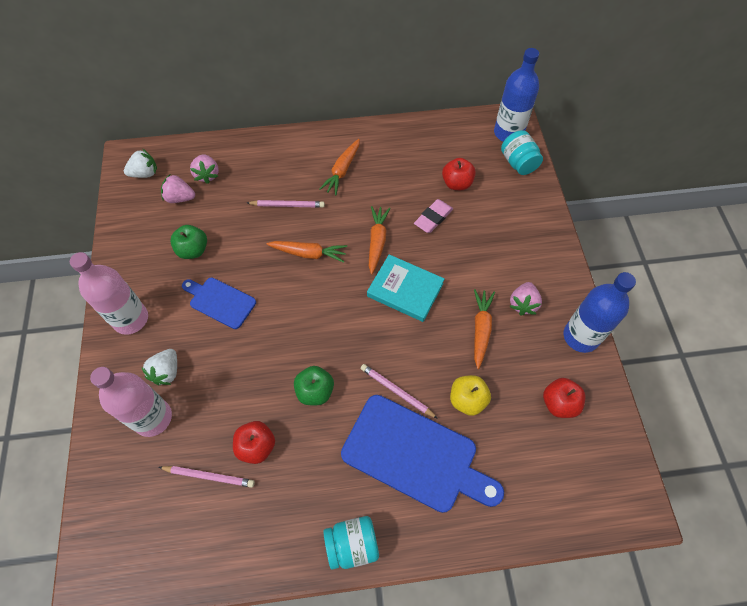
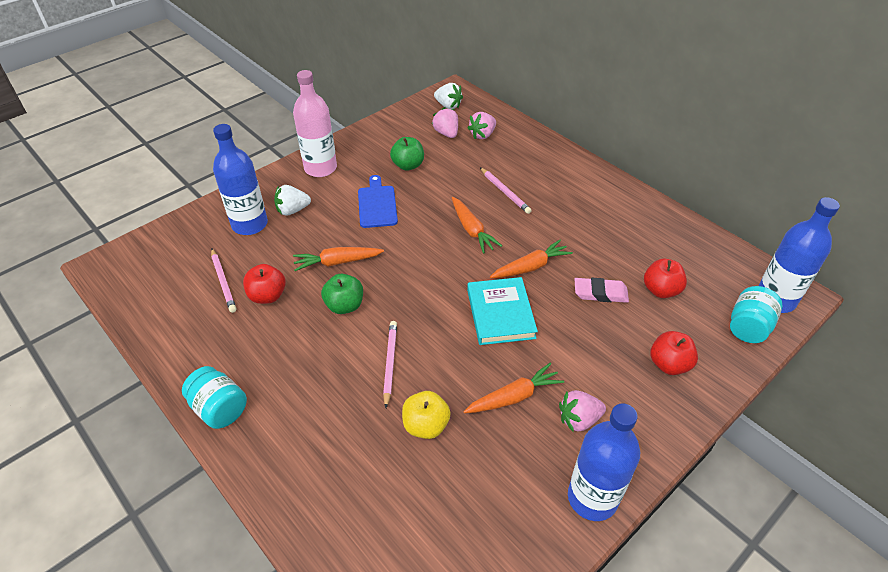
camera: 55 degrees right, 15 degrees down
(153, 418) = (250, 224): pink bottle -> blue bottle
(342, 171) = (578, 205): orange carrot -> orange carrot (337, 262)
(415, 455) = (336, 412): blue cutting board -> none
(559, 403) = (490, 516): red apple -> red apple (669, 364)

